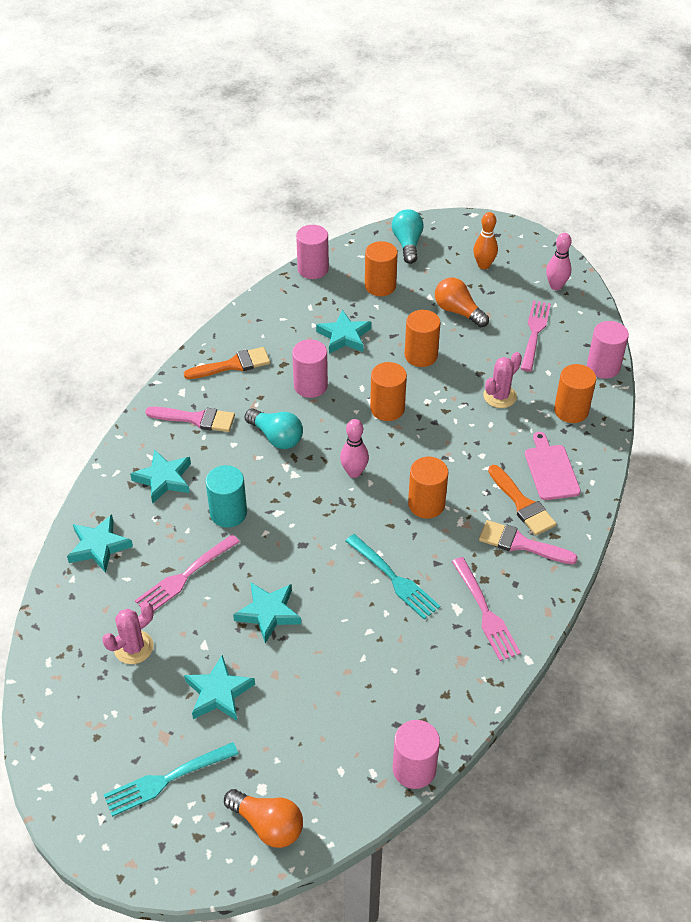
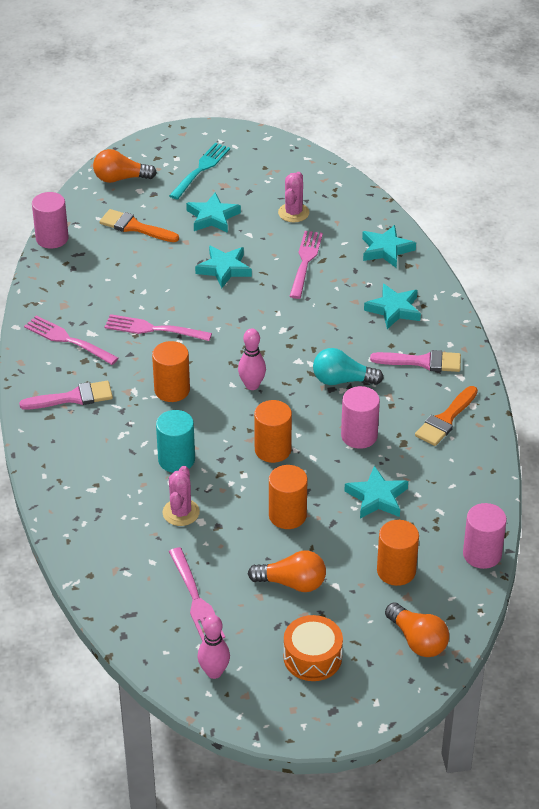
camera: 145 degrees right, 5 degrees down
(196, 419) = (422, 362): pink brush -> pink brush turned 150 degrees counterclockwise
(228, 513) = (319, 311): turquoise cylinder -> turquoise cylinder (176, 460)
(393, 578) = (154, 329): turquoise fork -> pink fork
(407, 244) = (417, 640): turquoise light bulb -> orange light bulb
(483, 265) = (312, 657): orange bowling pin -> orange drum
(522, 504) = (92, 428): orange brush -> orange brush (135, 227)
(550, 470) = (87, 467): pink cutting board -> none
(571, 410) = (104, 532): orange cylinder -> none
(603, 367) = (101, 595): pink cylinder -> none

